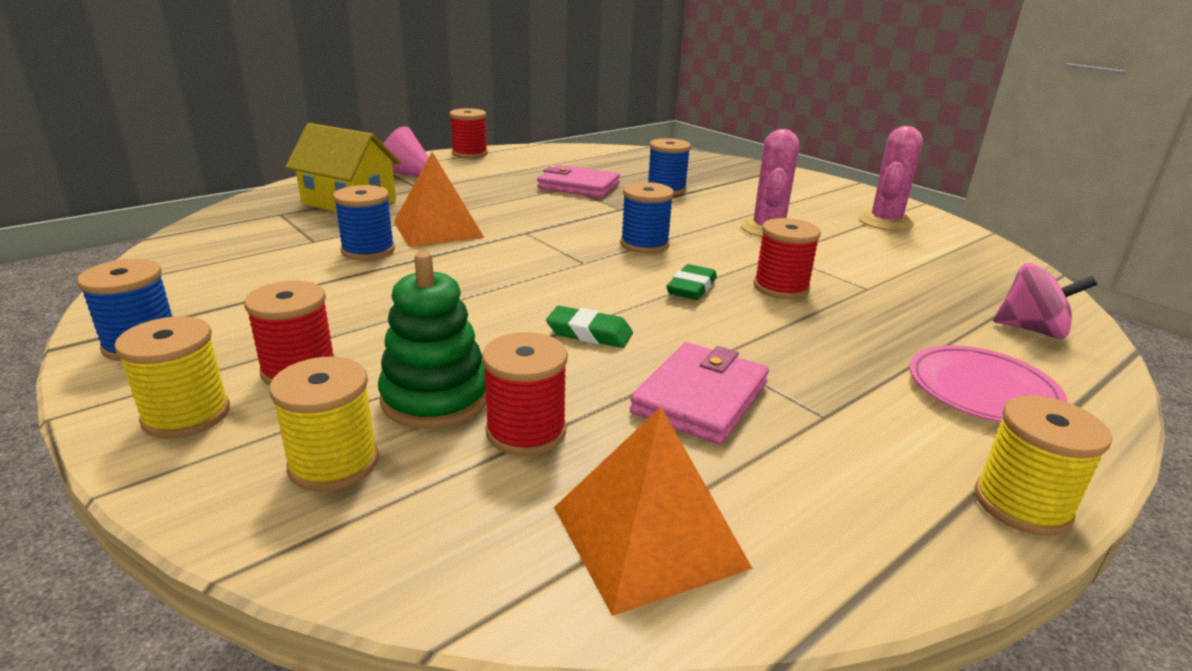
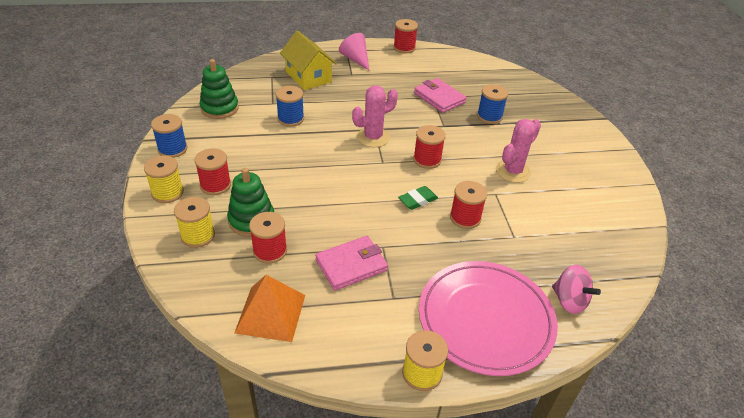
camera: 30 degrees right, 15 degrees up
(207, 267) = (219, 108): none -> green stacking toy
(438, 229) = (334, 112): orange pyramid -> none
(589, 333) = (340, 210): green eraser -> none
(644, 244) = (427, 160): blue spool -> red spool
(885, 222) = (598, 191): pink cactus -> pink cactus (373, 137)
(982, 390) = (485, 319): pink plate -> pink plate, size x1.83

